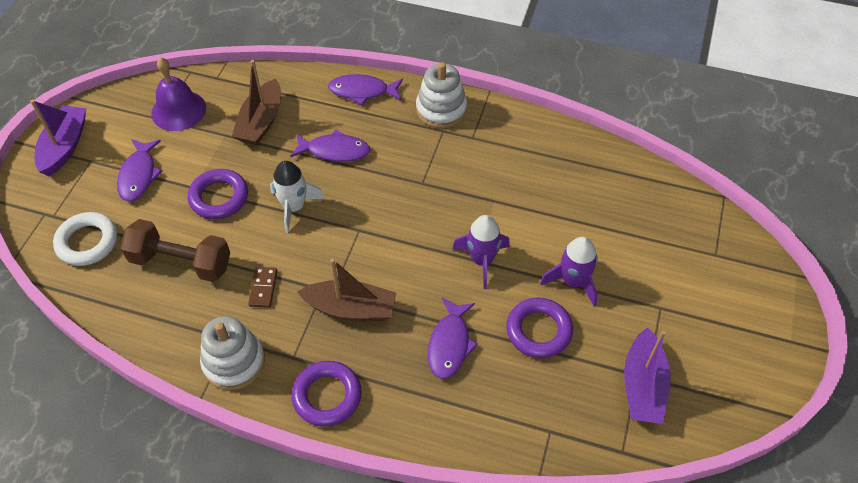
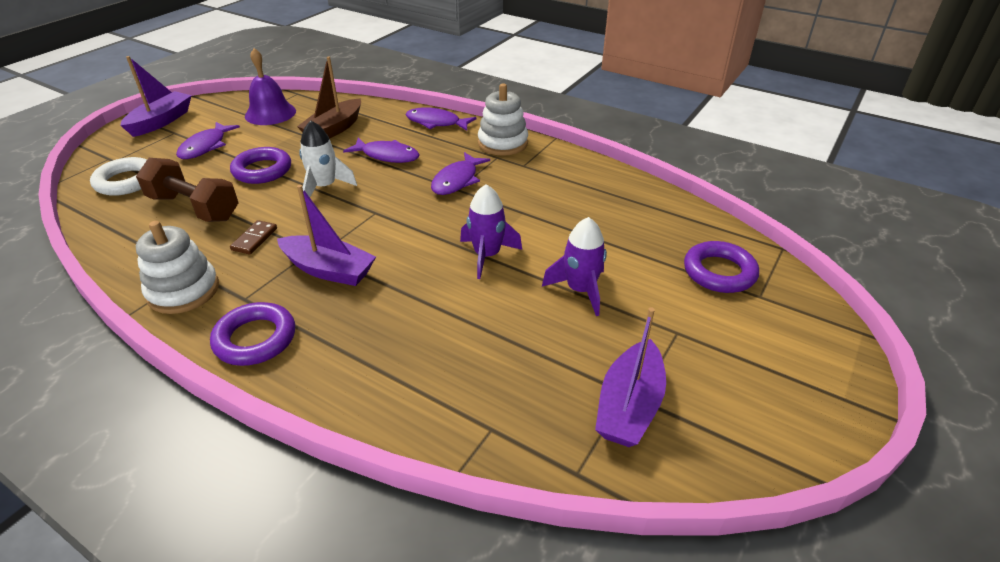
camera: 15 degrees right, 15 degrees down
(351, 308) = (329, 270): brown boat -> purple boat
(450, 344) = (415, 319): purple fish -> purple fish (457, 180)
(538, 331) = (521, 326): purple ring -> purple ring (719, 272)

